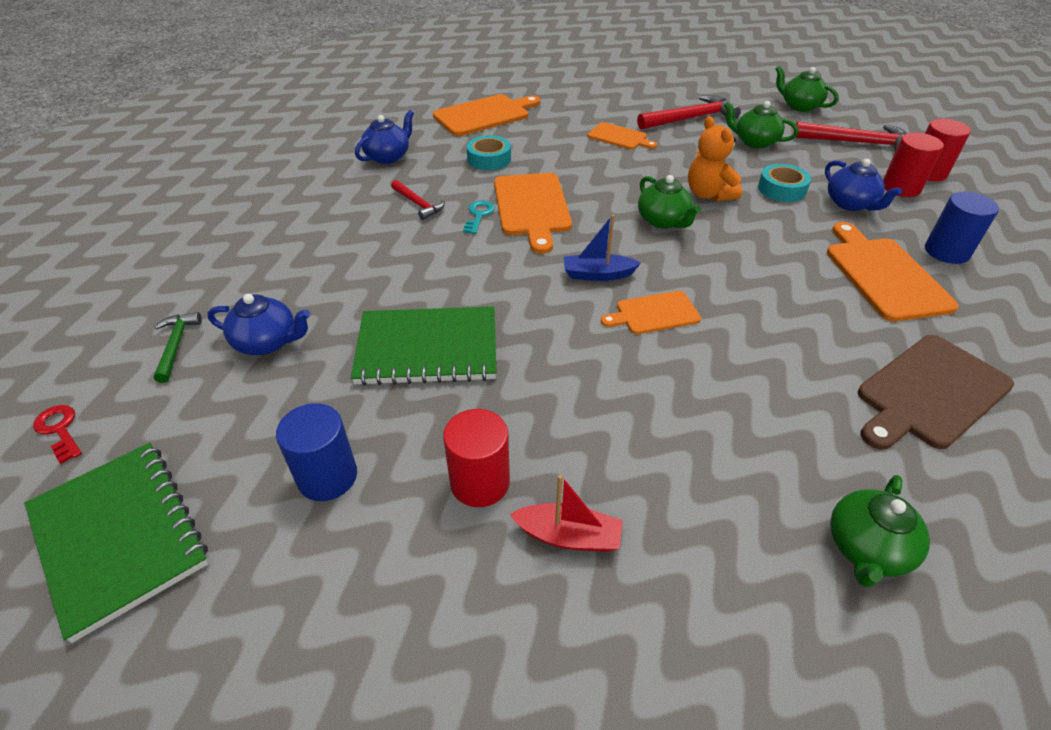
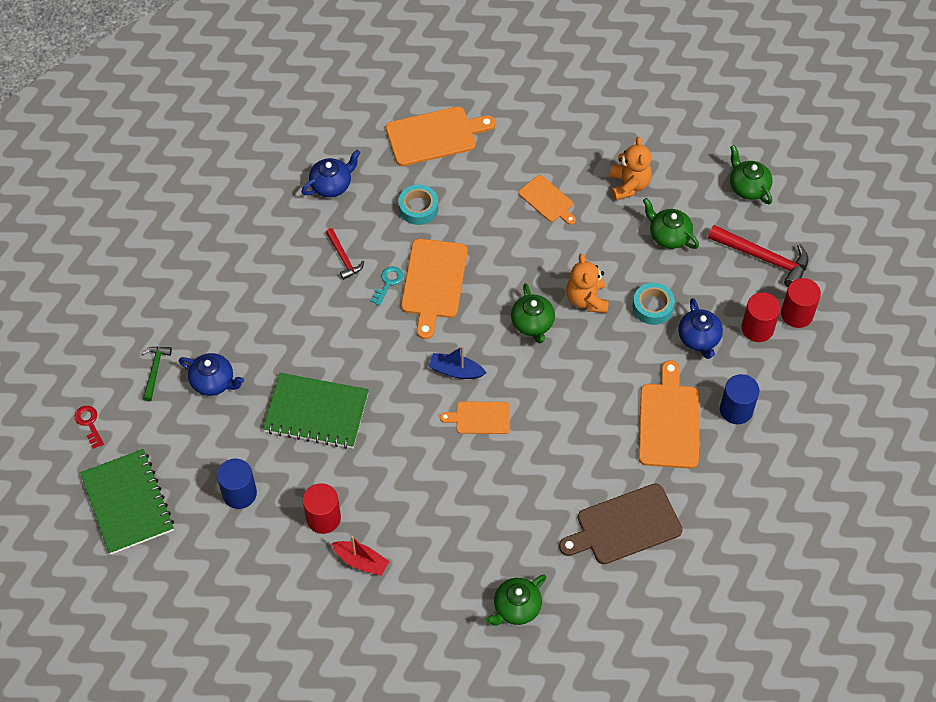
camera: 15 degrees right, 15 degrees up
(691, 119) = (629, 185): red hammer -> orange teddy bear

